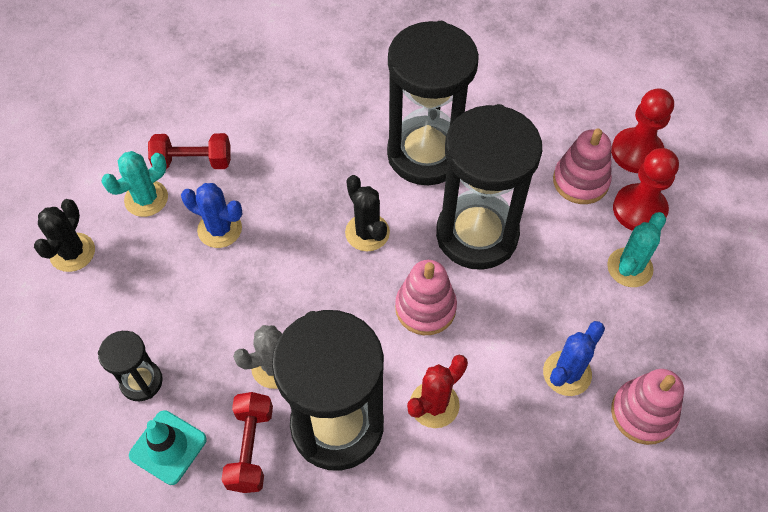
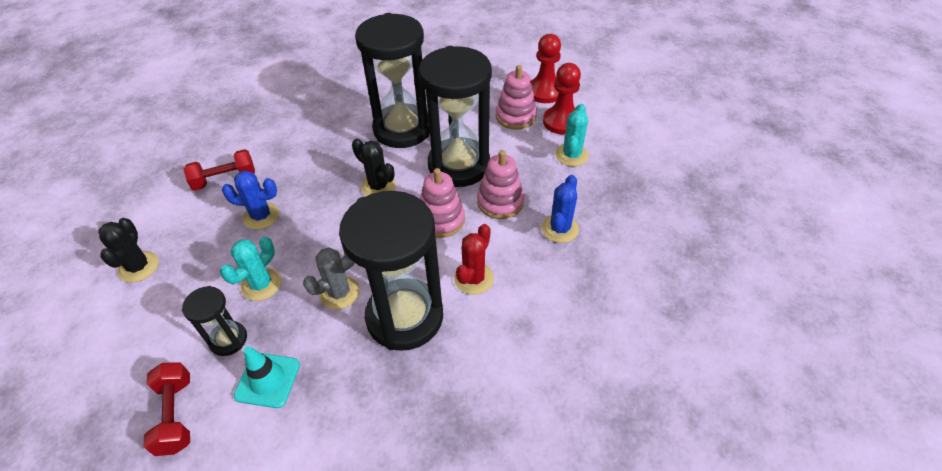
camera: 20 degrees left, 10 degrees down
(146, 199) = (193, 213): turquoise cactus -> turquoise cactus (261, 284)
(251, 448) = (340, 356): red dumbbell -> red dumbbell (176, 415)
(643, 413) = (623, 236): pink stacking toy -> pink stacking toy (500, 202)

